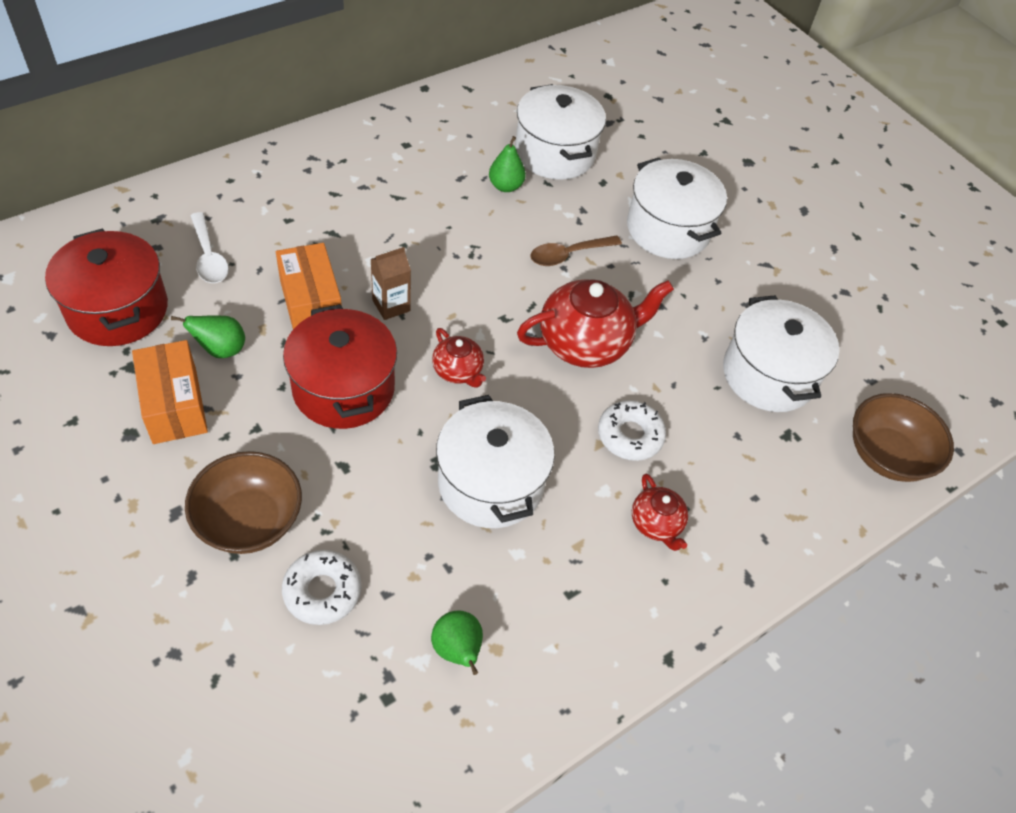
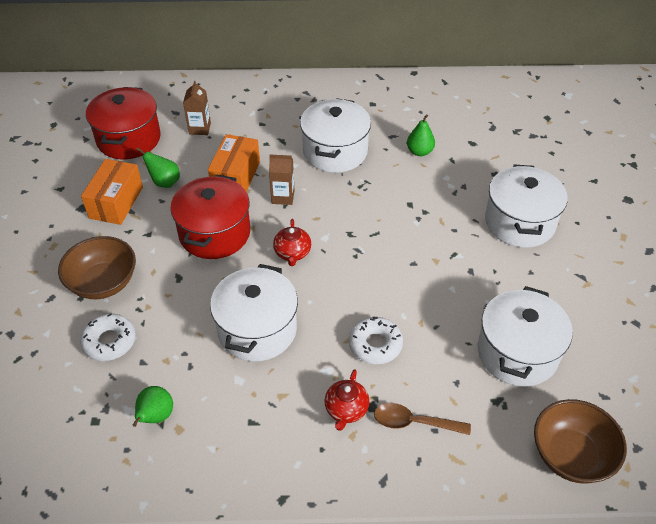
camera: 40 degrees right, 5 degrees down
(209, 257) = (200, 128): white spoon -> brown carton
(555, 153) = (473, 142): white pot -> white pot (335, 151)
(568, 255) = (428, 211): brown spoon -> brown spoon (414, 422)
(586, 343) = (393, 272): red teapot -> none

